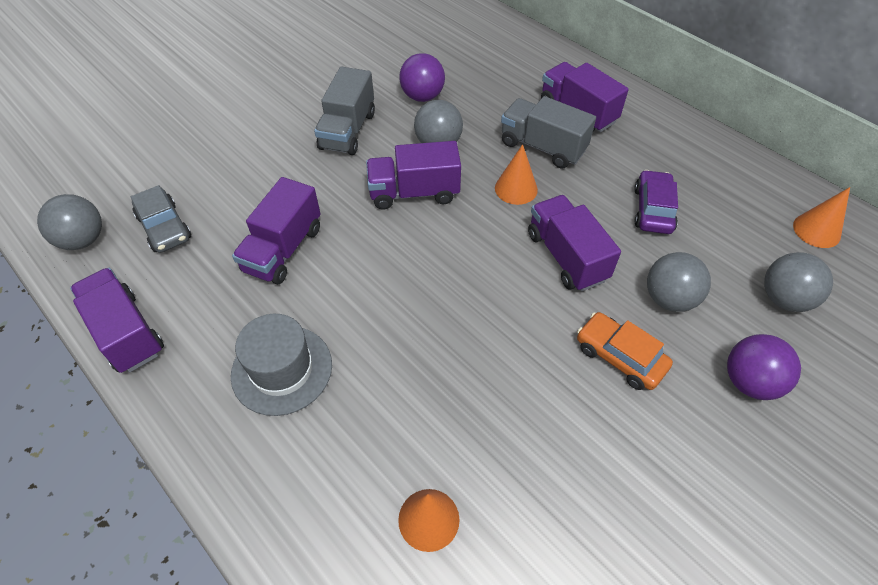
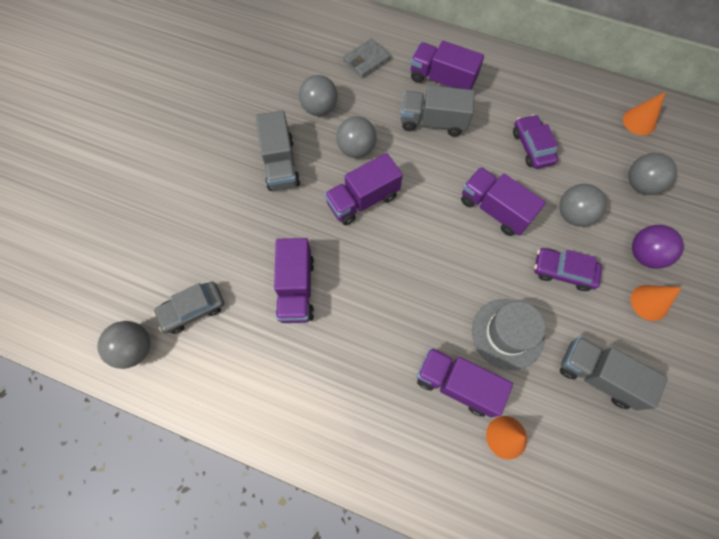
camera: 25 degrees left, 15 degrees up
(127, 333) = (225, 407): purple truck -> purple truck (457, 384)
(164, 227) = (193, 310): grey car -> grey car turned 120 degrees clockwise
(282, 369) = (354, 382): grey hat -> grey hat (507, 334)
(422, 96) = (319, 108): purple ball -> grey ball
(501, 71) = (366, 60): none -> grey wallet
(516, 188) = (433, 166): orange cone -> orange cone (649, 302)
(601, 501) = (597, 375): none -> grey truck
(619, 357) = (563, 272): orange car -> purple car

